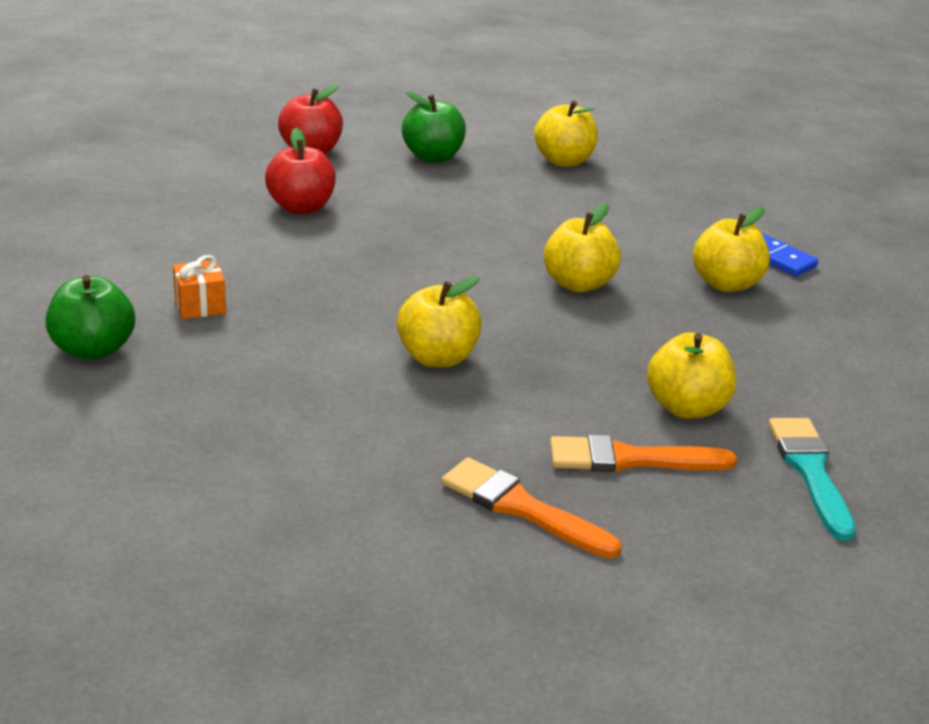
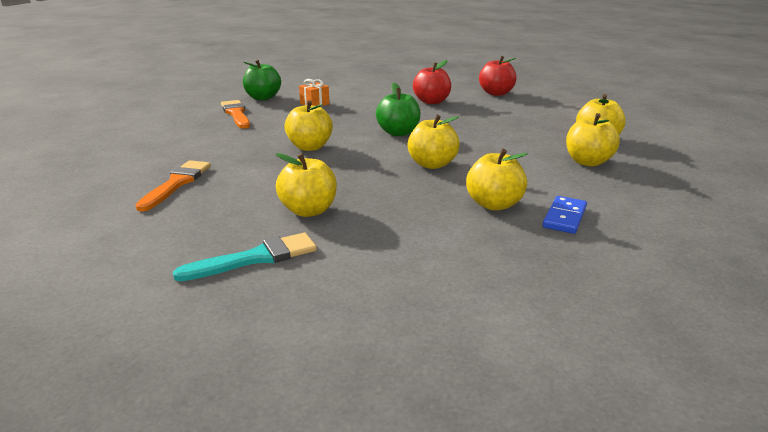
camera: 70 degrees right, 5 degrees down
(433, 157) = (538, 113): green apple -> green apple (398, 133)
(630, 459) = (238, 202): orange brush -> orange brush (236, 114)
(633, 192) = (588, 162): none -> yellow apple

